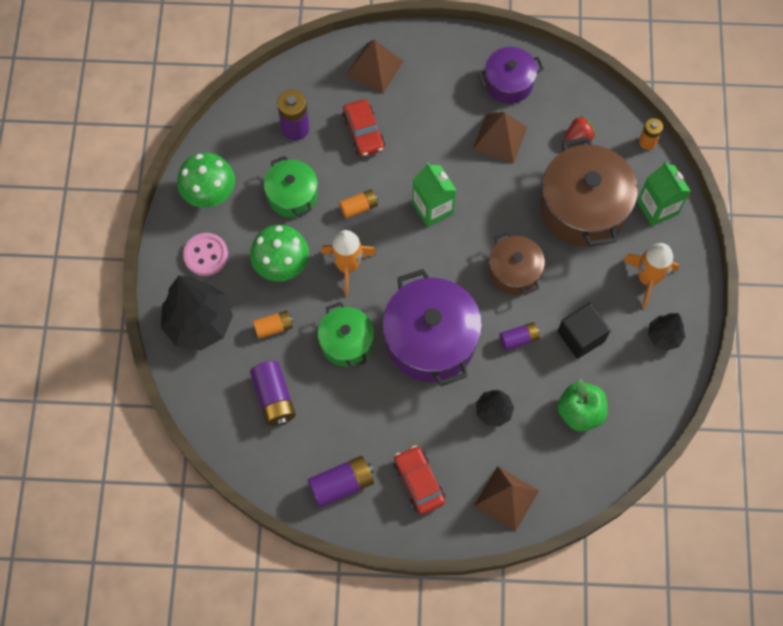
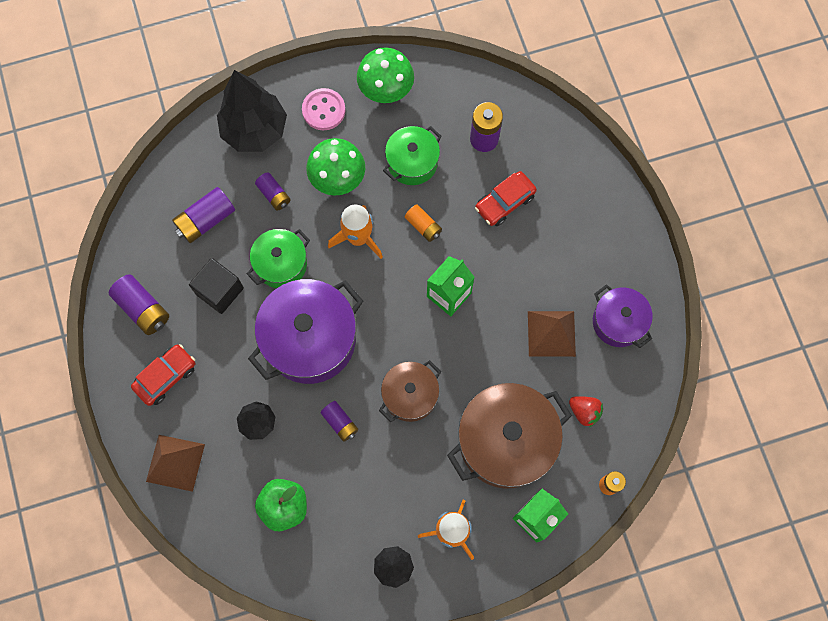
camera: 70 degrees right, 5 degrees up
(274, 327) = (274, 195): orange battery -> purple battery
(374, 68) = (580, 187): brown pyramid -> none
(581, 336) = (364, 483): black cube -> black cube (219, 291)

